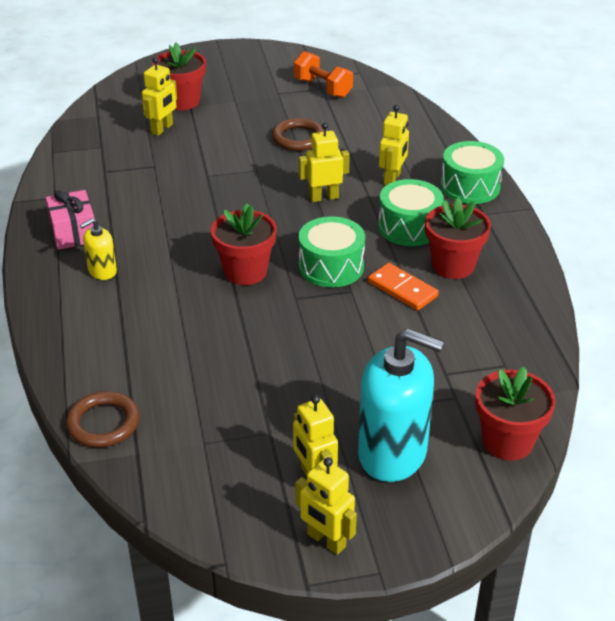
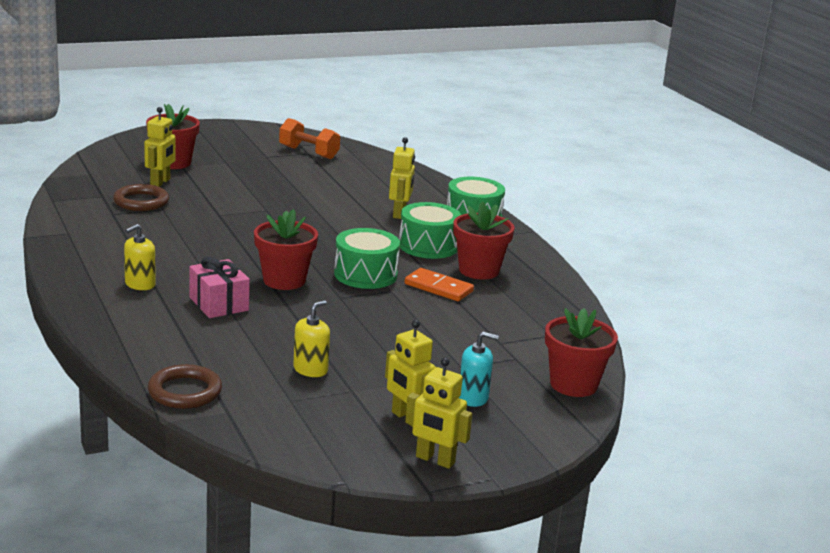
camera: 15 degrees left, 15 degrees down
(74, 232) = (99, 258): pink gift -> pink gift (219, 304)
(236, 400) = (310, 369): none -> yellow soap dispenser
(298, 138) = (298, 187): brown ring -> brown ring (141, 202)
(324, 197) = (339, 227): yellow robot -> none
(392, 453) = (473, 398): turquoise soap dispenser -> turquoise soap dispenser, size x0.48

